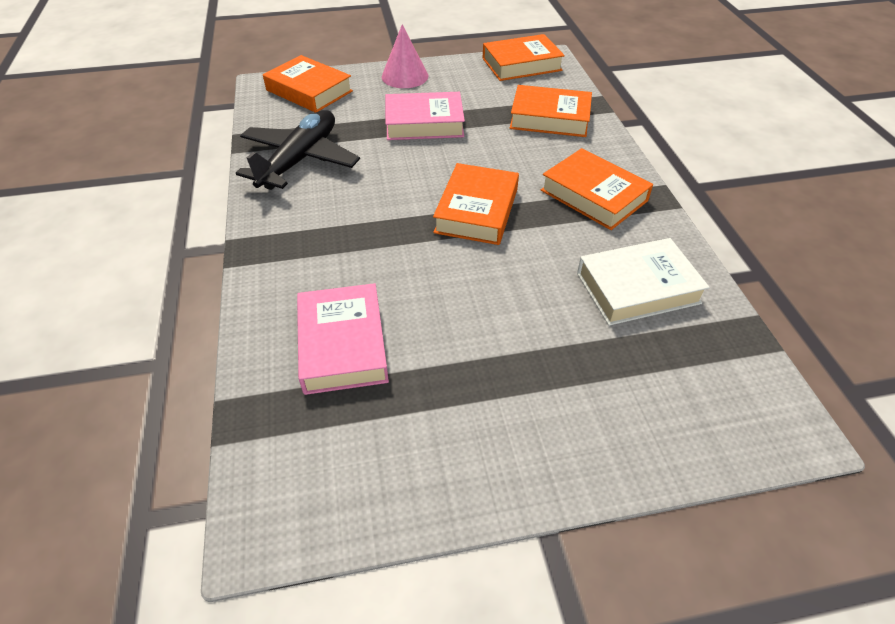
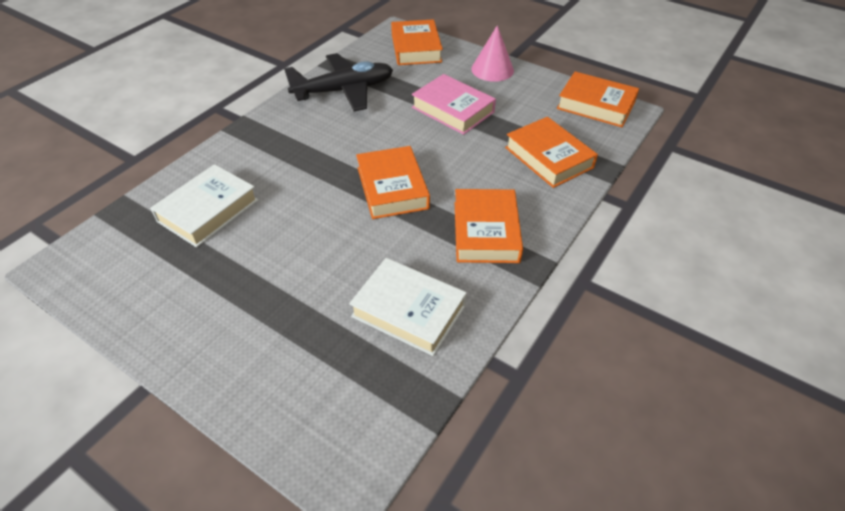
camera: 45 degrees right, 0 degrees up
(342, 344) = (208, 210): pink book -> white book
(477, 210) = (392, 188): orange book -> orange book turned 75 degrees counterclockwise

